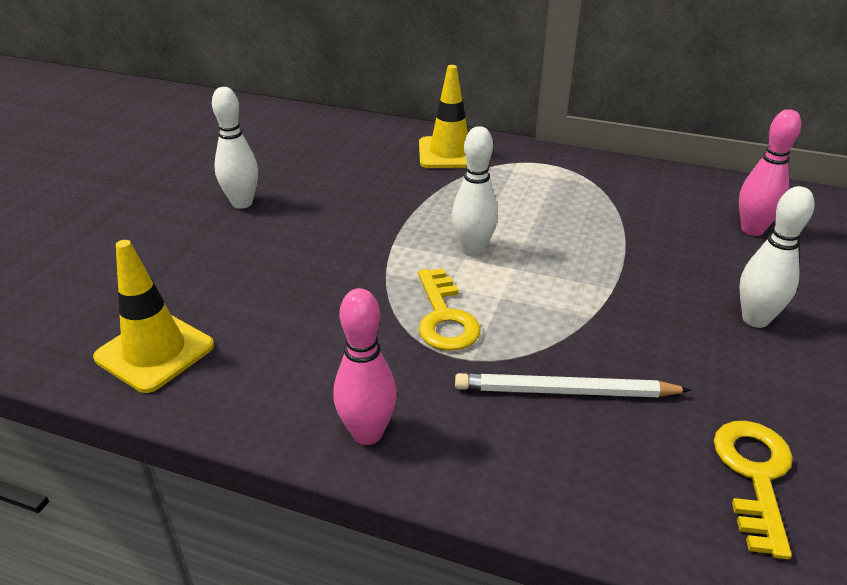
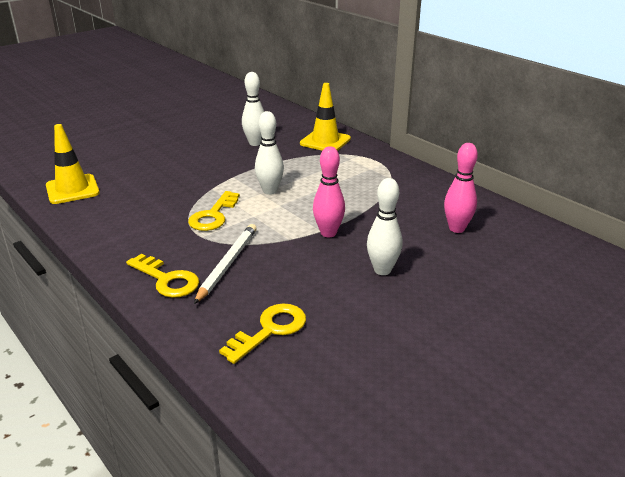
camera: 30 degrees right, 5 degrees down
(242, 203) = (184, 139): white bowling pin -> white bowling pin (255, 143)
(367, 433) = (117, 248): pink bowling pin -> pink bowling pin (328, 233)
(514, 457) = (166, 279): none -> yellow key
(565, 391) = (227, 264): white pencil -> white pencil turned 75 degrees clockwise

